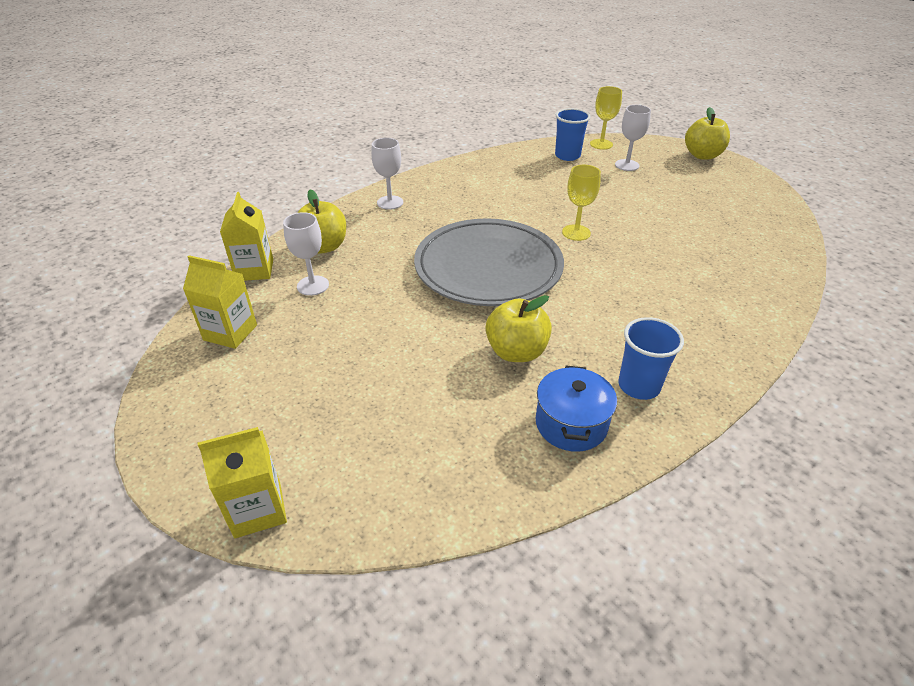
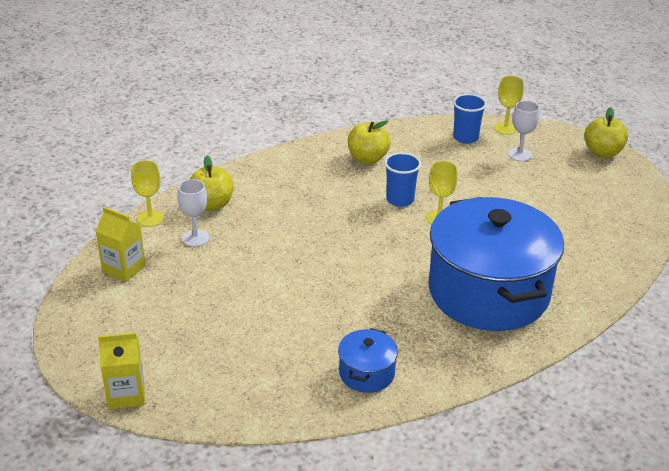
camera: 10 degrees right, 5 degrees down
(254, 270) = (150, 218): yellow carton -> yellow goblet
(390, 202) = (280, 168): white goblet -> none
(488, 267) = (347, 241): grey plate -> none
(516, 352) = (345, 315): yellow apple -> yellow apple (367, 158)
(639, 386) = (432, 354): blue cup -> blue cup (400, 200)
(665, 303) = (488, 292): none -> blue pot

